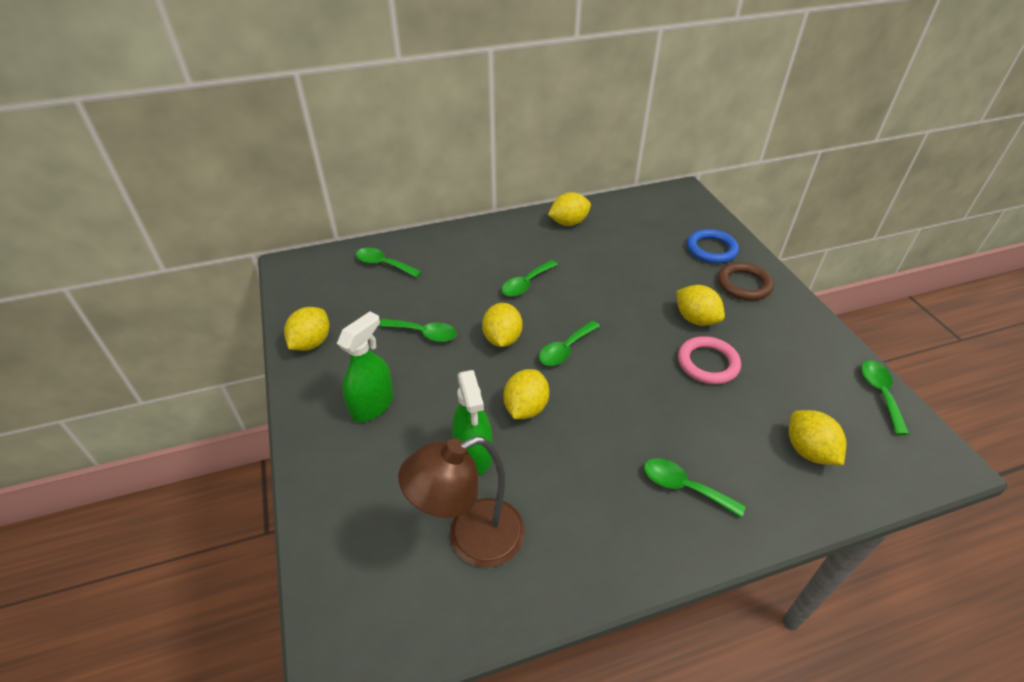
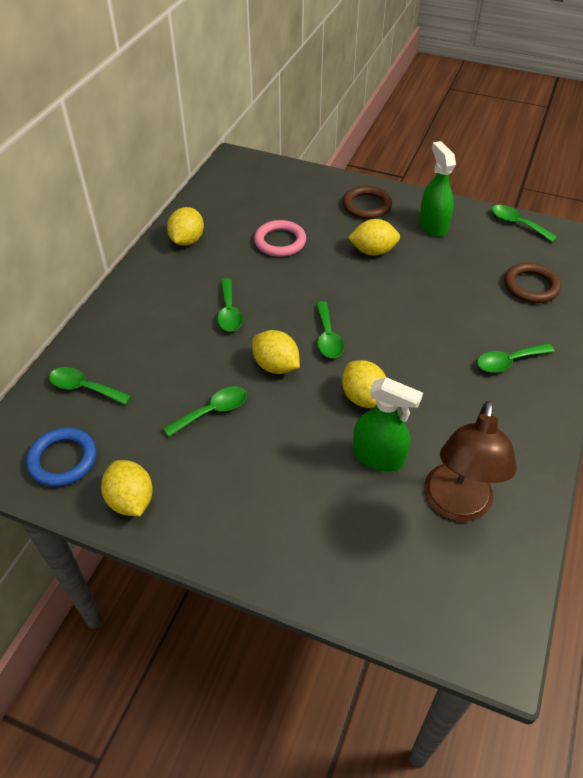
camera: 50 degrees left, 5 degrees up
(372, 405) = (261, 494): green spray bottle -> green spray bottle (433, 226)
(383, 264) = (84, 388): green spoon -> green spoon turned 45 degrees clockwise
(707, 363) = (418, 276): pink ring -> pink ring (280, 242)
(711, 249) = (314, 194): blue ring -> blue ring (63, 459)
(808, 451) = (531, 286): yellow lemon -> brown ring

